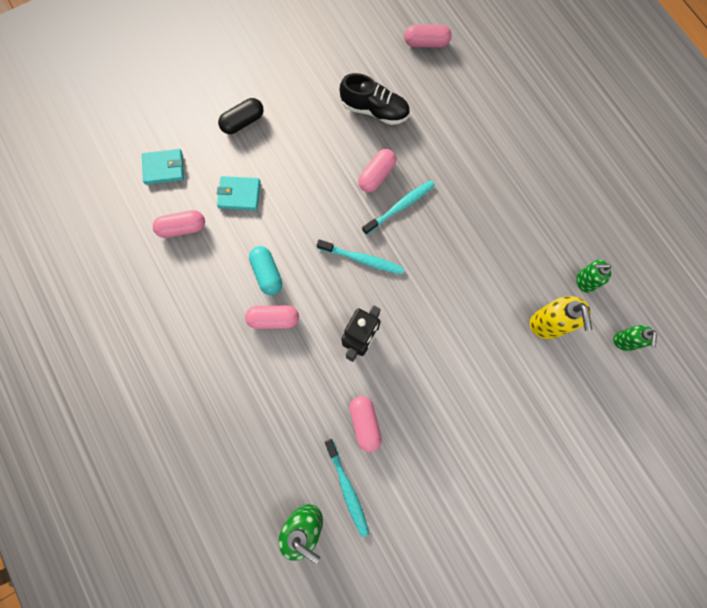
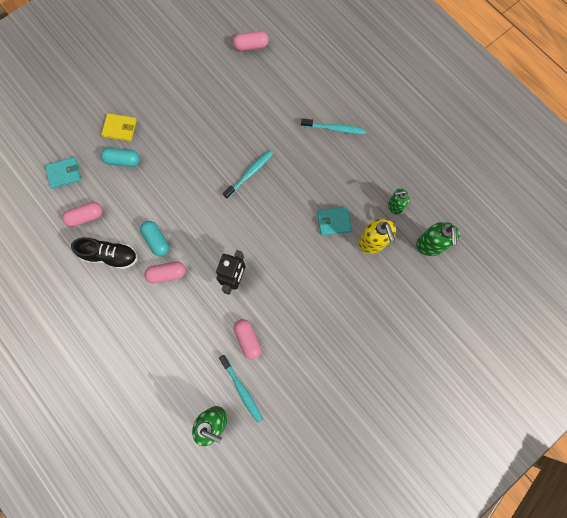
camera: 10 degrees left, 0 degrees up
(239, 194) = (126, 184): turquoise wallet -> turquoise wallet (334, 221)
(240, 163) = (123, 160): none -> turquoise capsule
(243, 122) = (120, 128): black capsule -> yellow wallet
(362, 259) = (227, 218): turquoise toothbrush -> turquoise toothbrush (334, 128)
(375, 110) = (219, 103): black shoe -> black shoe (111, 256)
(376, 175) = (228, 153): pink capsule -> none
(624, 341) = (430, 245): green soap dispenser -> green soap dispenser, size x1.57

